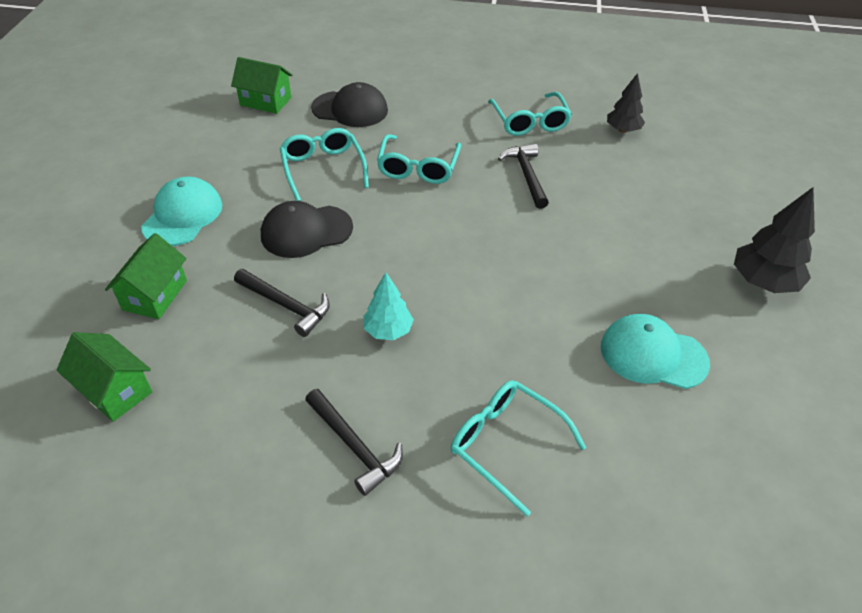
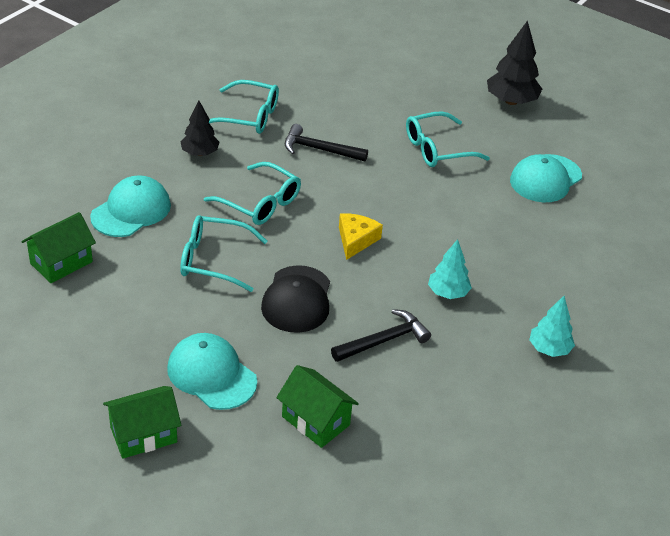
camera: 65 degrees left, 5 degrees down
(114, 390) = (419, 473): green house -> green house (143, 435)
(350, 109) = (131, 211): black cap -> turquoise cap
(354, 446) = (549, 349): black hammer -> turquoise tree
(416, 240) = (356, 240): none -> yellow cheese
(506, 444) = (584, 276): turquoise glasses -> turquoise glasses (437, 149)
(623, 130) = (302, 76): black tree -> black tree (200, 153)

